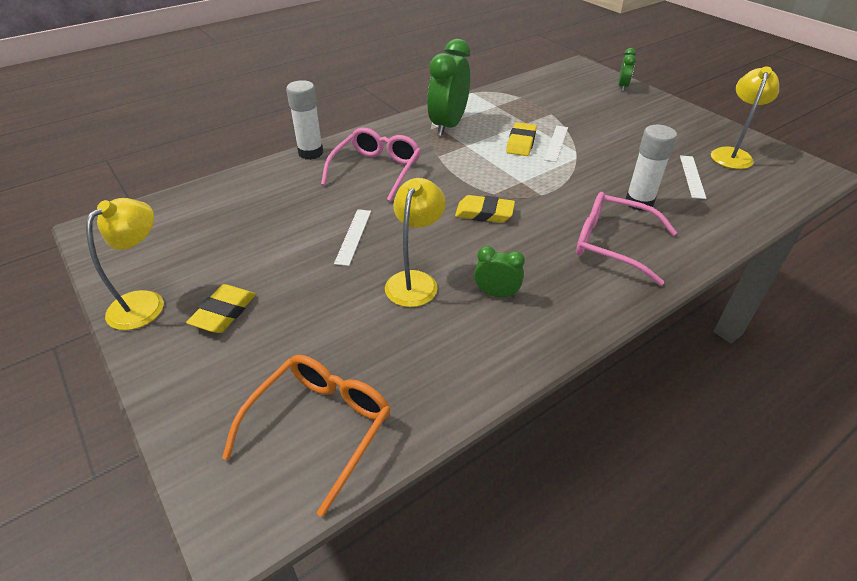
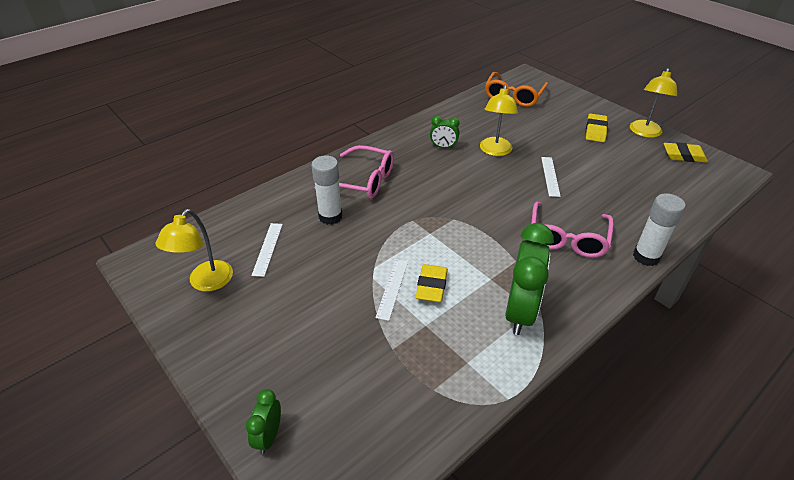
camera: 175 degrees right, 0 degrees up
(484, 213) = (459, 199): yellow eraser -> yellow eraser (683, 155)

